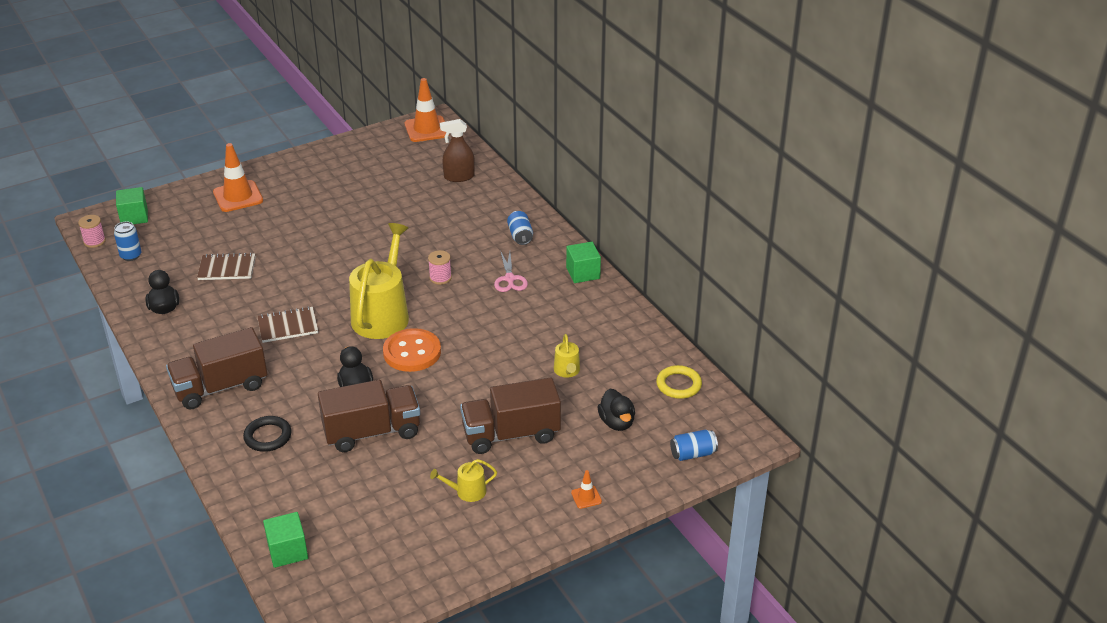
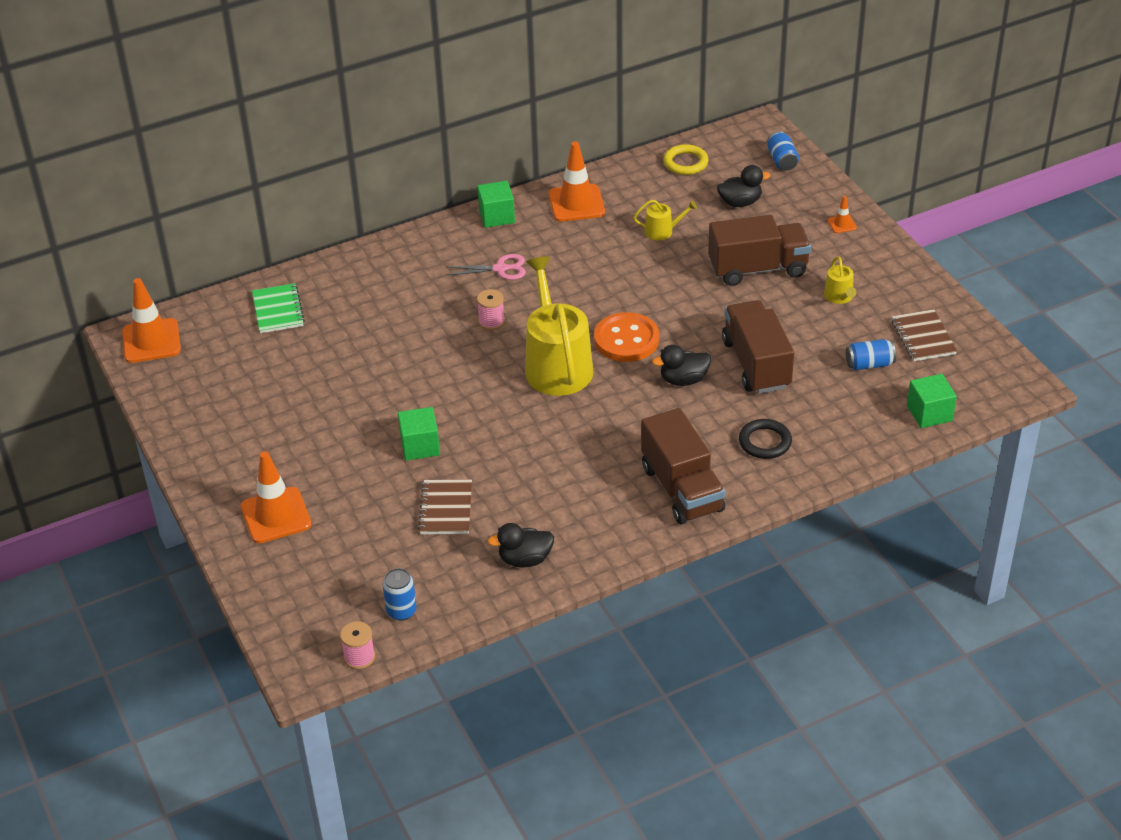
camera: 85 degrees left, 5 degrees up
(134, 217) = (304, 622): green cube -> green cube (420, 446)
(288, 326) = (572, 442): brown notebook -> brown notebook (923, 337)
(382, 314) = (556, 365): yellow watering can -> yellow watering can turned 60 degrees clockwise
(459, 177) = (278, 310): brown spray bottle -> green notebook
(511, 434) = (758, 269): brown truck -> brown truck turned 90 degrees counterclockwise
(520, 236) = (417, 260): blue can -> blue can (869, 364)
(605, 317) = (576, 203): none -> orange traffic cone

